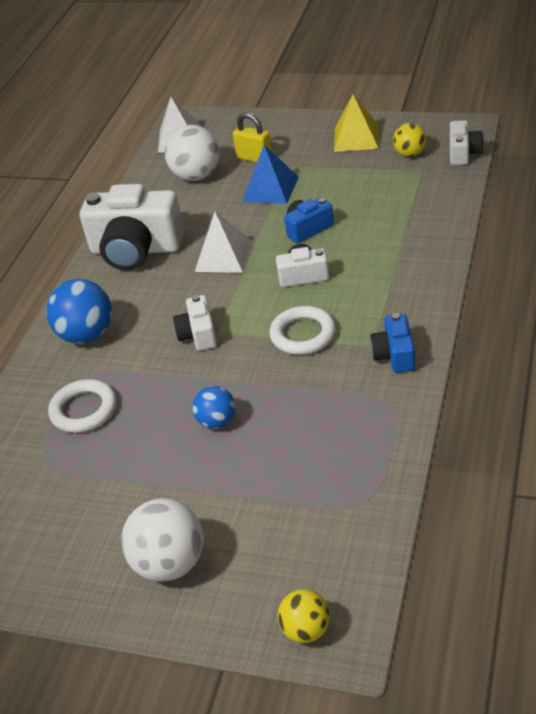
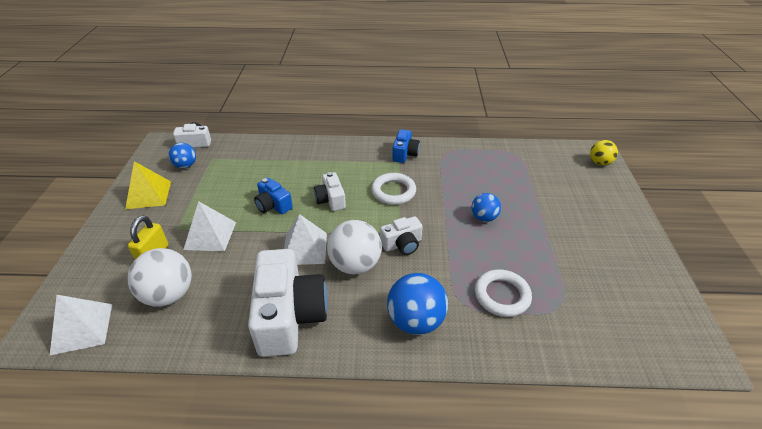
camera: 110 degrees left, 0 degrees up
(170, 563) = (598, 216): white ball -> white ball (355, 265)
(270, 189) = (210, 235): blue pyramid -> white pyramid
(395, 355) = (405, 154): blue camera -> blue camera turned 60 degrees counterclockwise
(410, 154) = (186, 165): yellow ball -> blue ball

